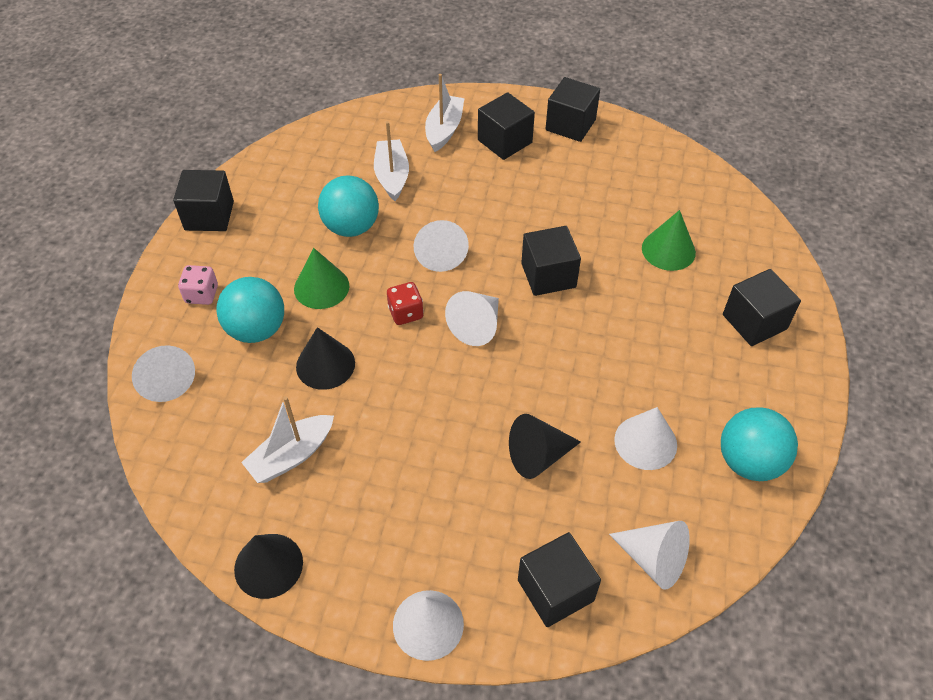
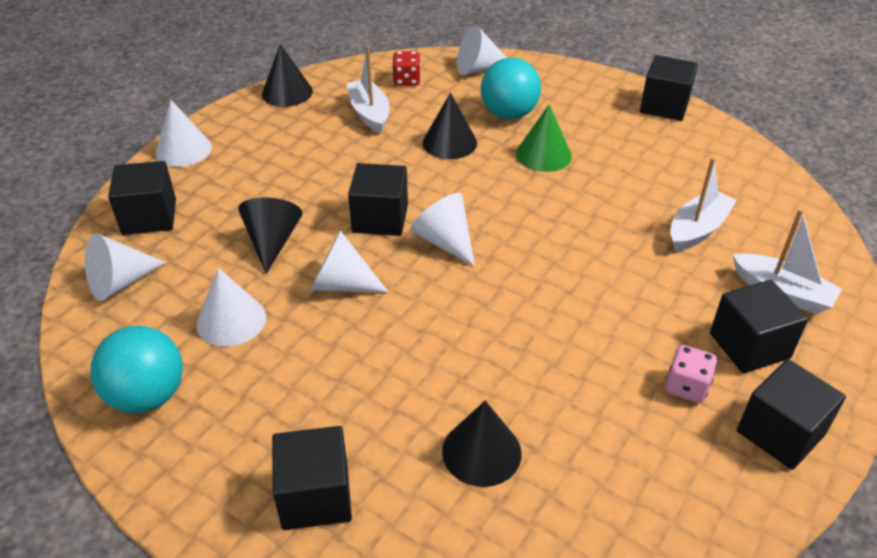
camera: 110 degrees right, 10 degrees down
(202, 294) = (563, 92): pink dice -> pink dice (686, 387)
(351, 227) = (621, 186): turquoise ball -> none
(392, 176) = (697, 230): white boat -> white boat turned 60 degrees counterclockwise
(406, 313) = (485, 198): red dice -> red dice (407, 80)
(440, 253) = (558, 239): white cone -> white cone (341, 284)
(548, 275) = (489, 316): black cube -> black cube (380, 218)
(668, 250) = (481, 452): green cone -> black cone

